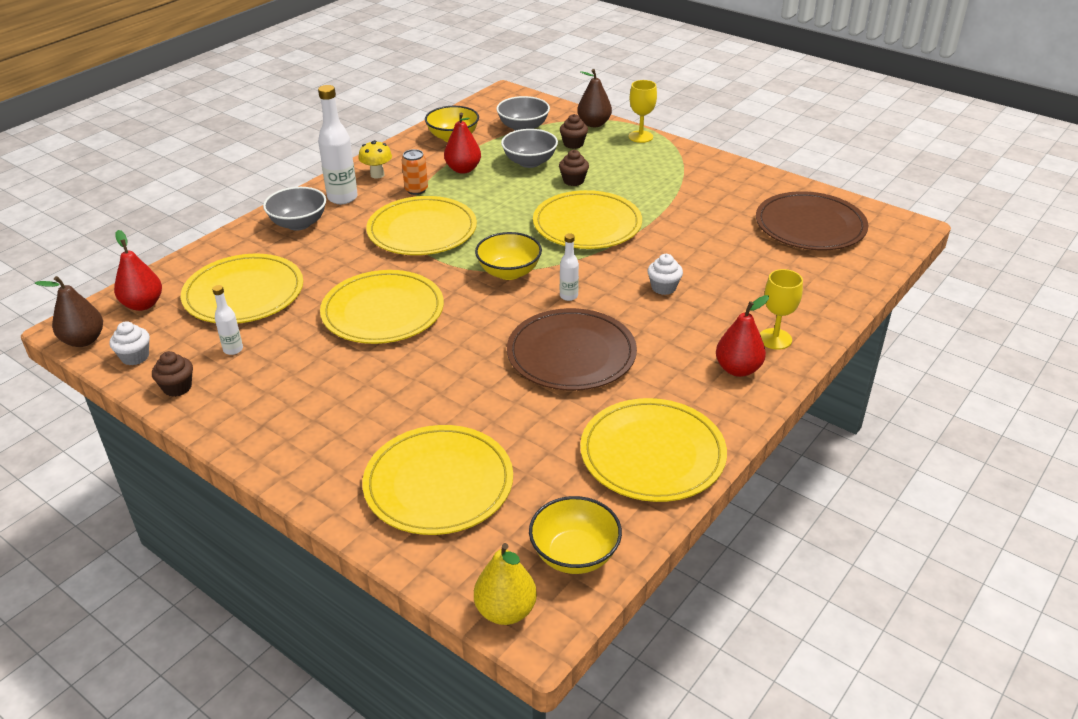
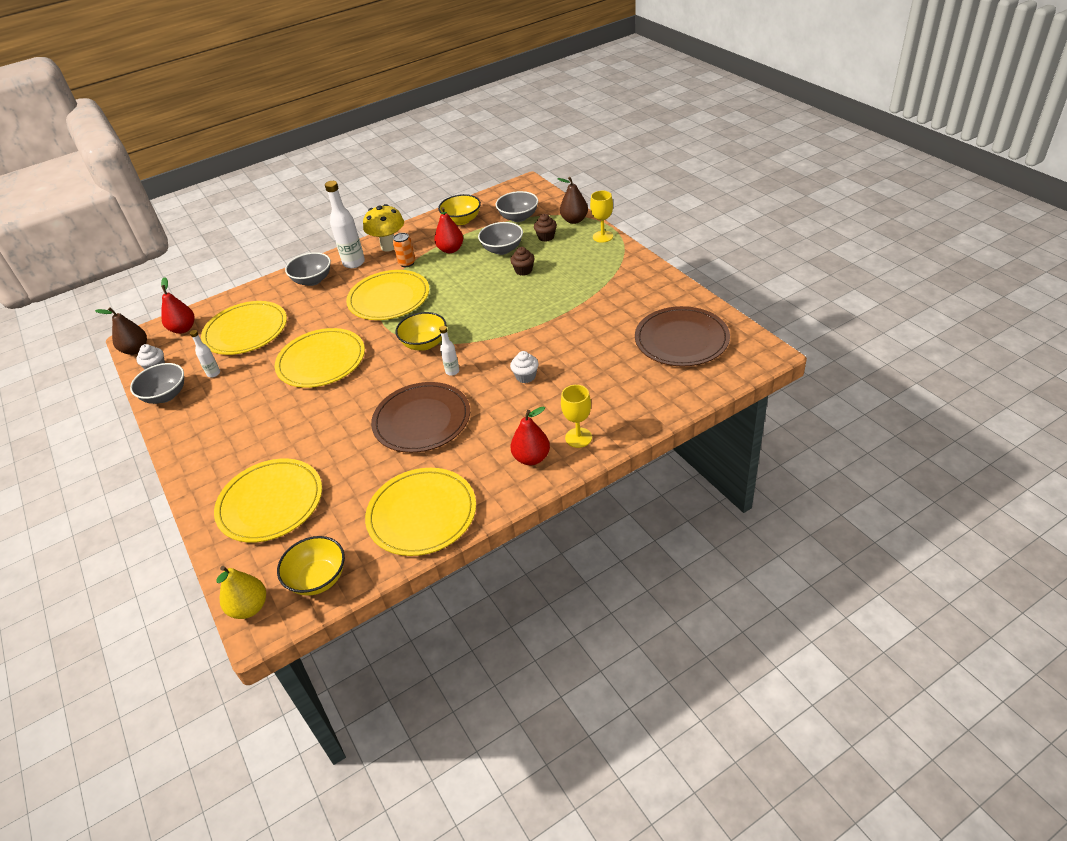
camera: 25 degrees right, 5 degrees up
(177, 387) = (165, 395): brown cupcake -> grey bowl
(377, 175) = (389, 246): yellow mushroom -> yellow mushroom, size x1.61
(587, 224) = (507, 311): yellow plate -> none

